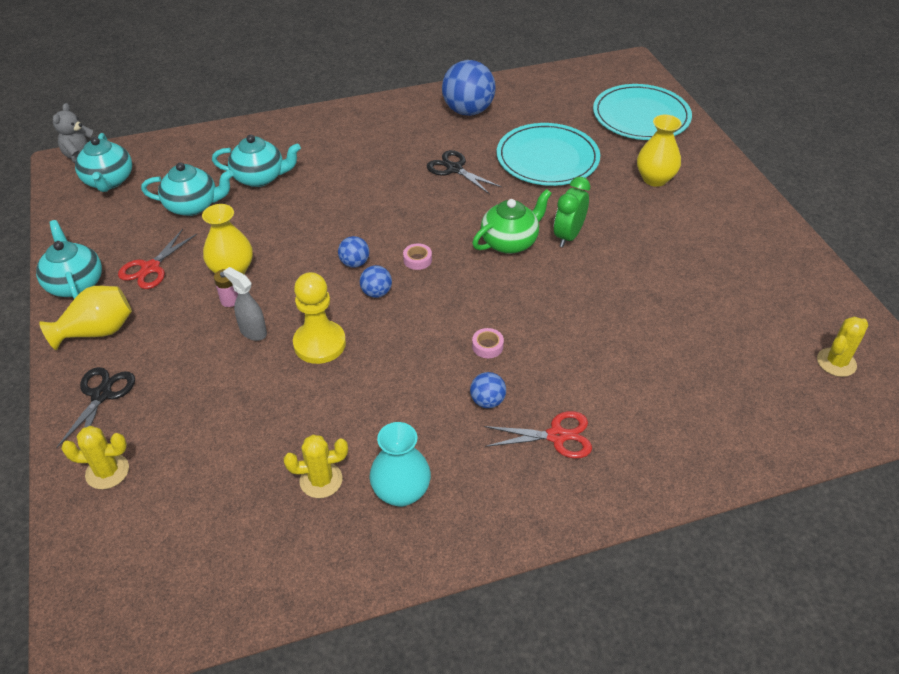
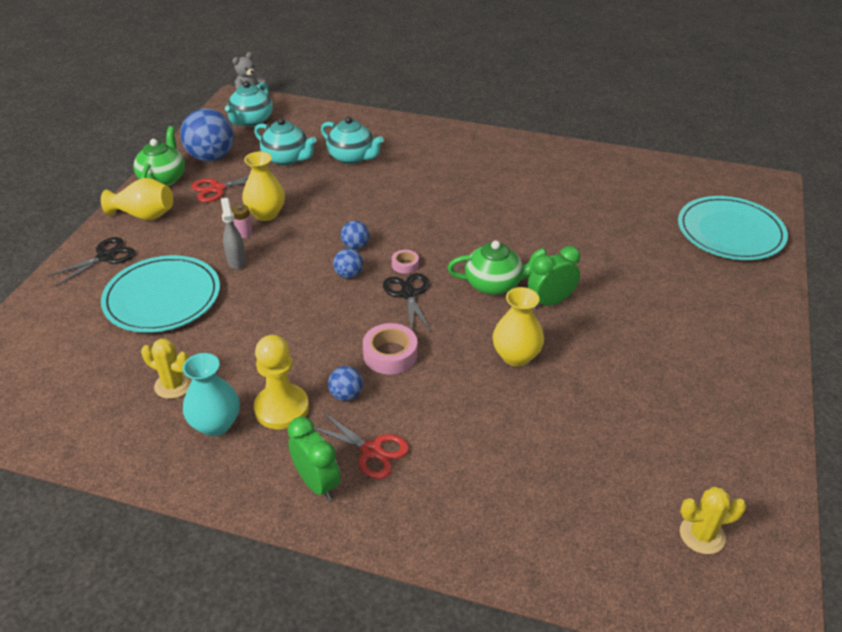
camera: 35 degrees right, 5 degrees down
(75, 283) = (163, 179): turquoise teapot -> green teapot
(107, 471) = (59, 306): yellow cactus -> none
(319, 344) = (271, 291): yellow pawn -> yellow pawn (282, 408)
(454, 169) = (508, 209): black scissors -> black scissors (408, 294)
(468, 111) = (568, 168): blue ball -> blue ball (211, 157)
(487, 346) = (390, 354): pink tape -> pink tape, size x1.78
(542, 489) = (317, 483): none -> green clock
(547, 158) = (599, 232): turquoise plate -> turquoise plate (162, 297)
(655, 179) = (685, 290): yellow vase -> yellow vase (516, 356)

